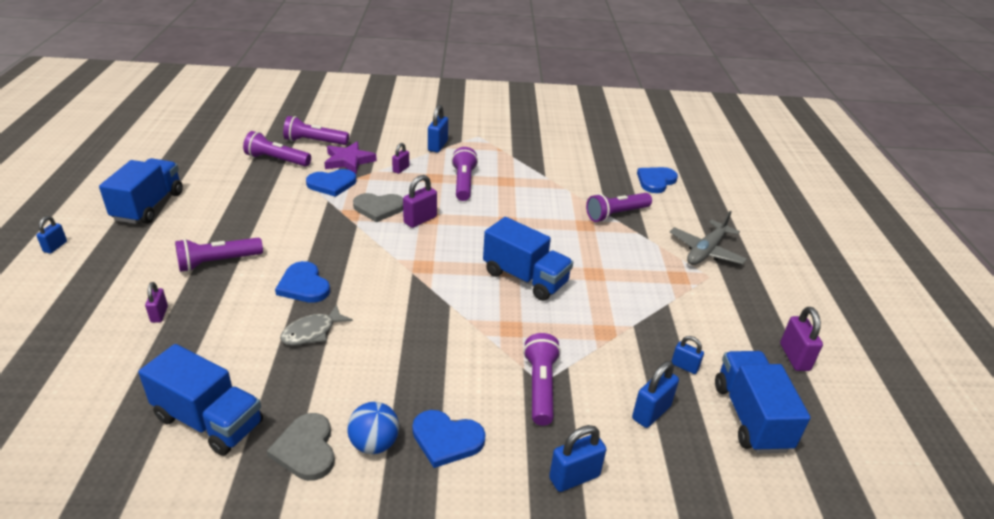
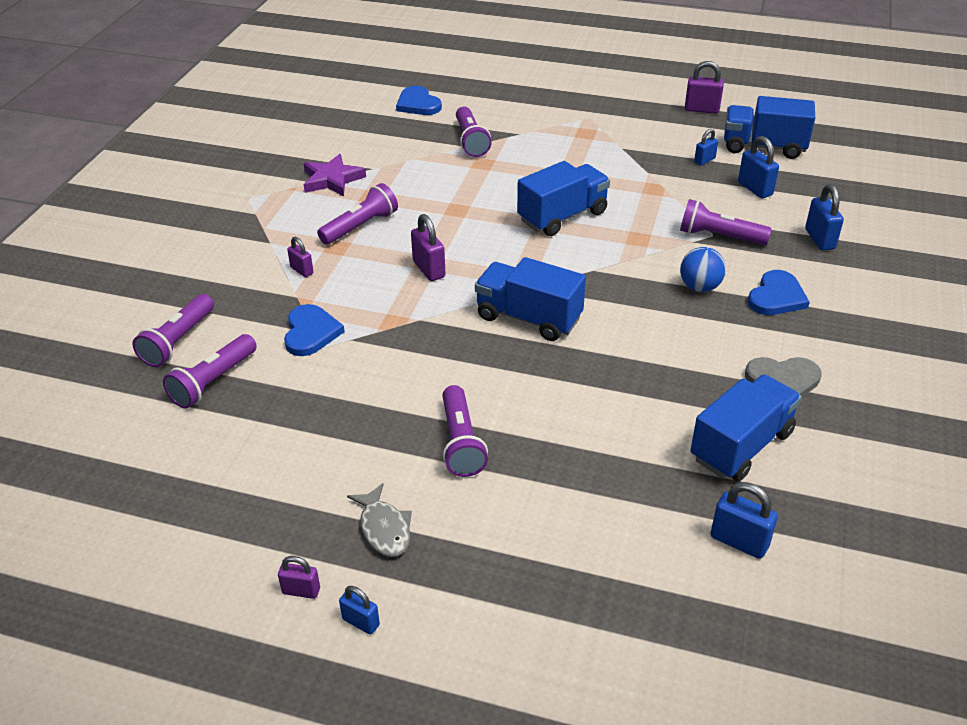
camera: 70 degrees left, 5 degrees up
(149, 206) = (286, 520): blue truck -> blue truck (528, 318)
(159, 314) = (557, 493): purple padlock -> purple padlock (301, 591)
(304, 285) = (532, 369): blue heart -> none
(312, 332) = (617, 367): grey fish -> grey fish (384, 528)
(349, 161) = (254, 313): purple star -> purple star (332, 179)
(374, 444) = (779, 338): blue ball -> blue ball (699, 287)
(378, 208) = (389, 298): grey heart -> none
(437, 146) = (256, 233): blue padlock -> blue padlock (739, 541)
(463, 183) = (360, 226): purple flashlight -> purple flashlight turned 120 degrees clockwise
(706, 251) = (551, 109): grey plane -> none

